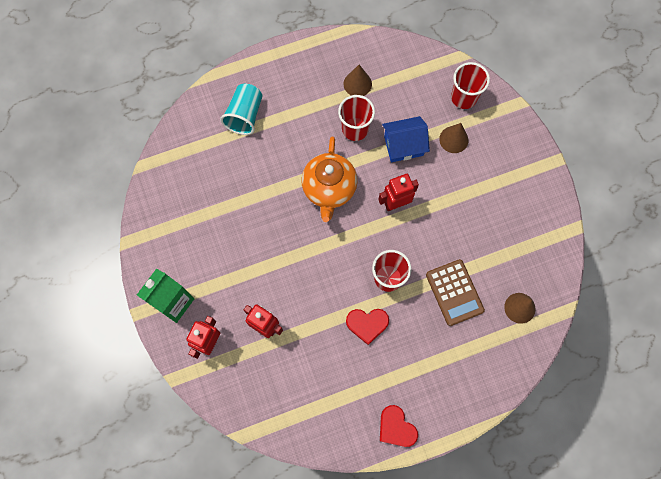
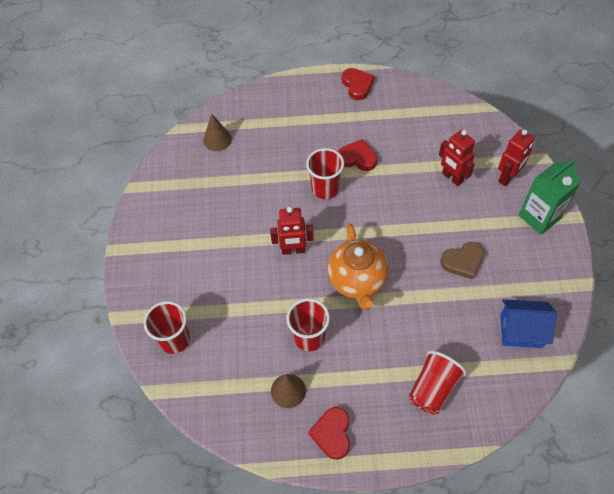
camera: 160 degrees left, 15 degrees down
(239, 234) = (463, 262): none -> brown heart
(245, 115) = (433, 389): turquoise cup -> red cup
(314, 62) = (332, 434): none -> red heart
(329, 189) = (357, 281): orange teapot -> orange teapot turned 150 degrees clockwise
(403, 145) = (263, 305): blue house -> blue house (521, 331)
(453, 139) = (207, 297): brown cone -> none
(454, 292) = (269, 163): brown calculator -> none

